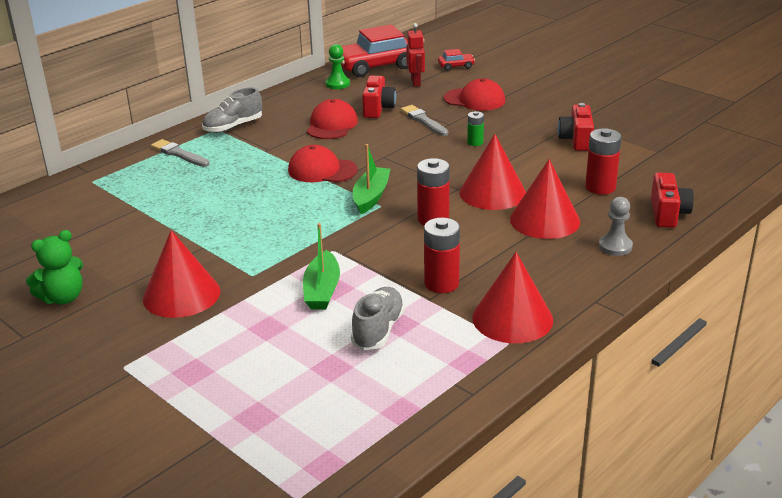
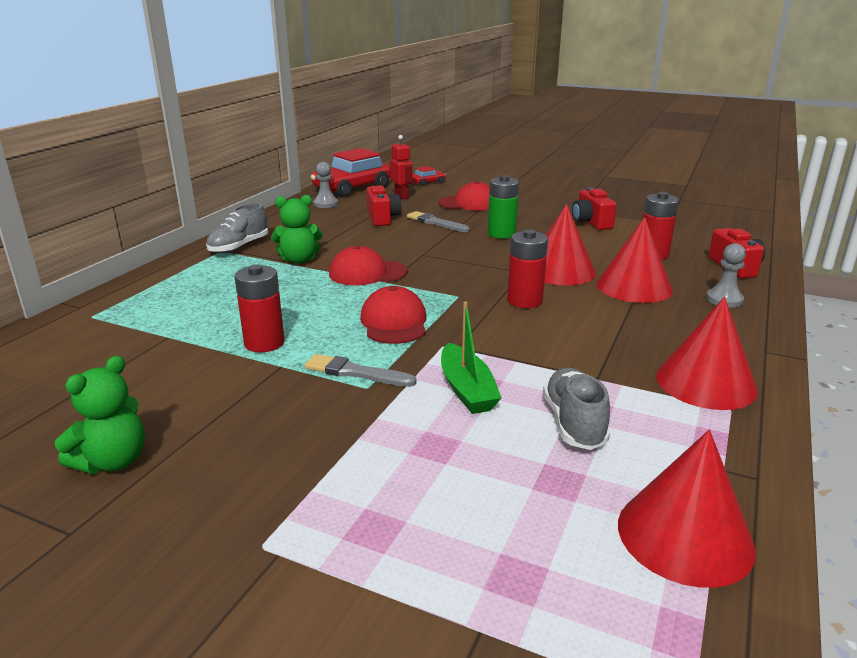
camera: 20 degrees left, 5 degrees down
(179, 154) = (190, 277): grey brush -> grey brush (356, 372)
(181, 294) = (289, 426): red cone -> red cone (685, 535)
(274, 148) = (299, 260): none -> green teddy bear
(332, 125) = (346, 235): red cap -> red cap (394, 322)
(337, 84) = (325, 204): green pawn -> grey pawn
(371, 196) = (440, 289): green boat -> none
(441, 283) = (594, 360): red battery -> red battery (264, 343)
(475, 142) = (501, 234): green battery -> green battery, size x1.74

